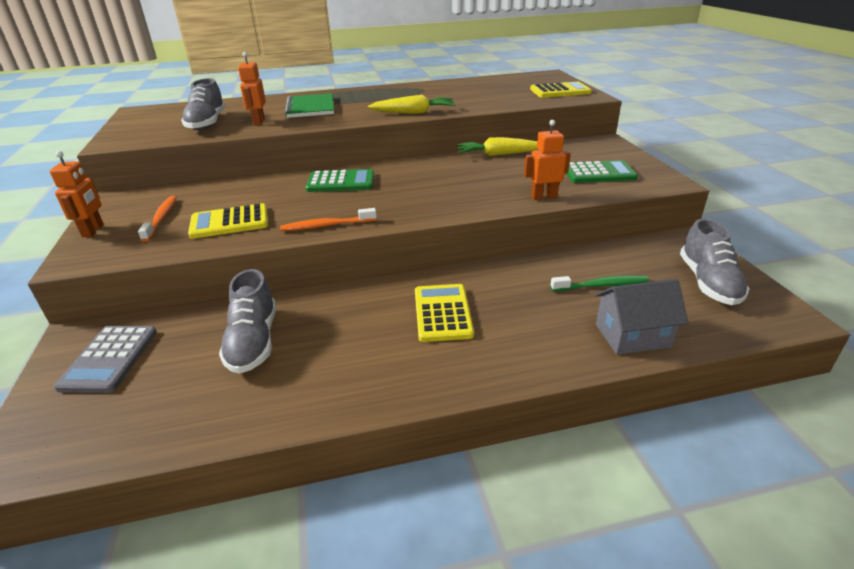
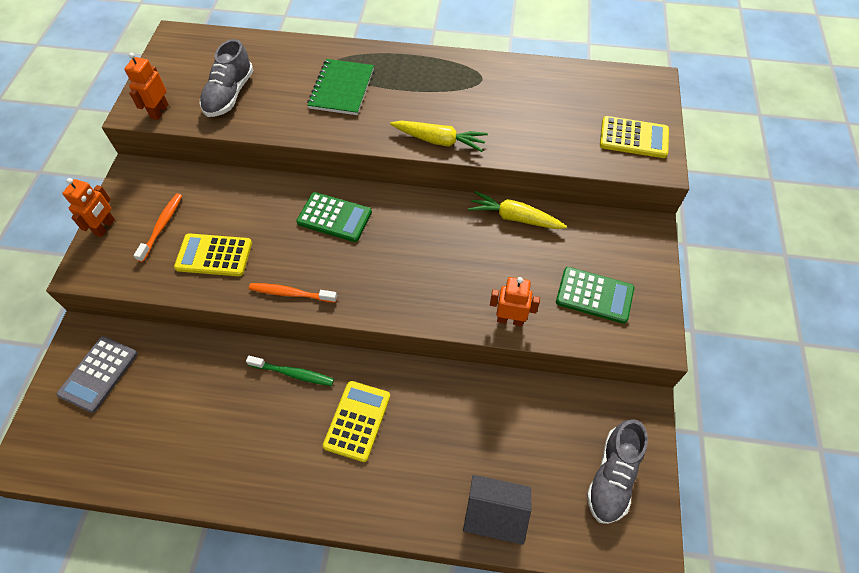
camera: 20 degrees right, 25 degrees up
(253, 341) = (201, 396): grey shoe -> none
(258, 122) = (278, 108): orange robot -> orange robot (159, 111)
(601, 285) = (512, 440): green toothbrush -> green toothbrush (293, 373)

